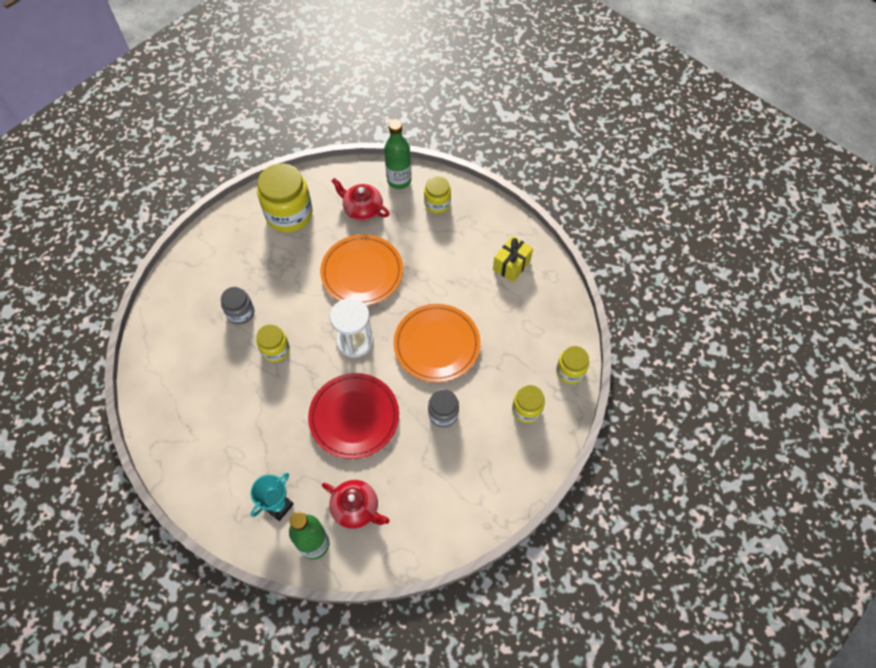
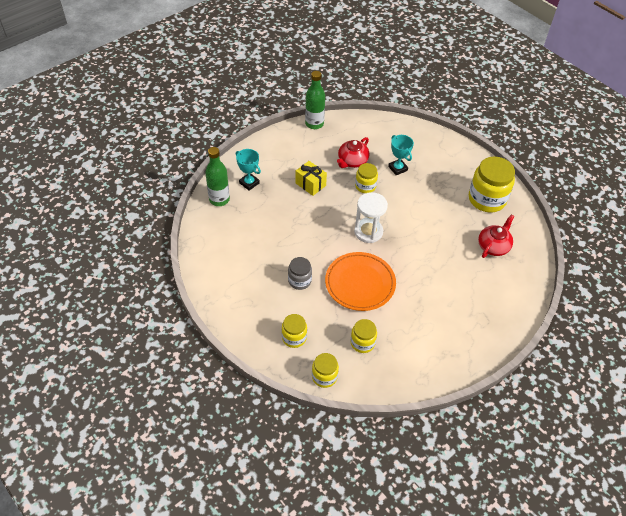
camera: 95 degrees right, 10 degrees down
(240, 313) = (397, 168): grey jar -> turquoise trophy
(354, 417) = (306, 227): red plate -> none
(356, 508) = (238, 223): red teapot -> red teapot (352, 161)
(362, 272) = (430, 241): orange plate -> none
(399, 180) = (526, 274): green bottle -> green bottle (314, 124)
(437, 203) = (501, 300): yellow jar -> yellow jar (362, 343)
(511, 265) = (435, 348): yellow gift -> yellow gift (310, 184)

